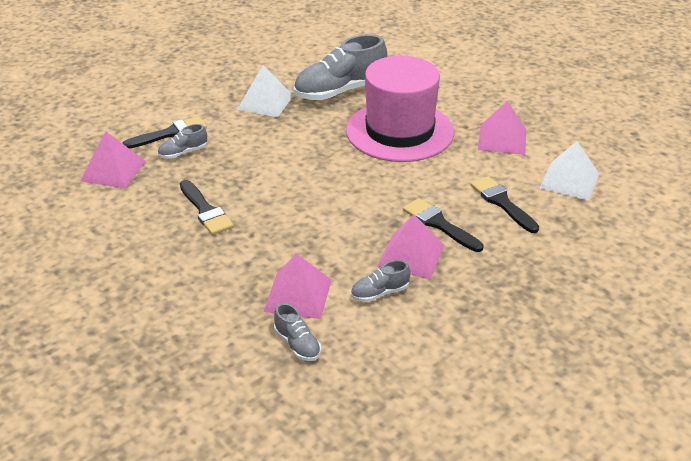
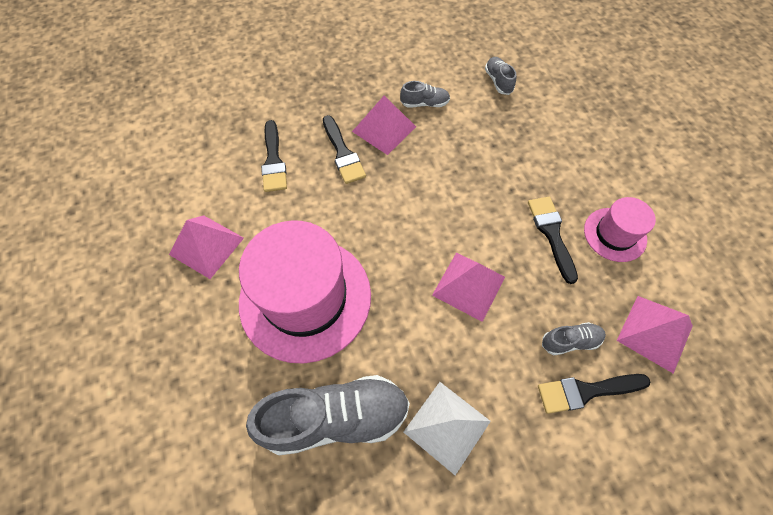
camera: 160 degrees left, 25 degrees up
(143, 223) = (614, 234): none -> pink hat
(298, 295) = (487, 118): pink pyramid -> pink pyramid (469, 285)
(569, 180) = (194, 168): white pyramid -> none

